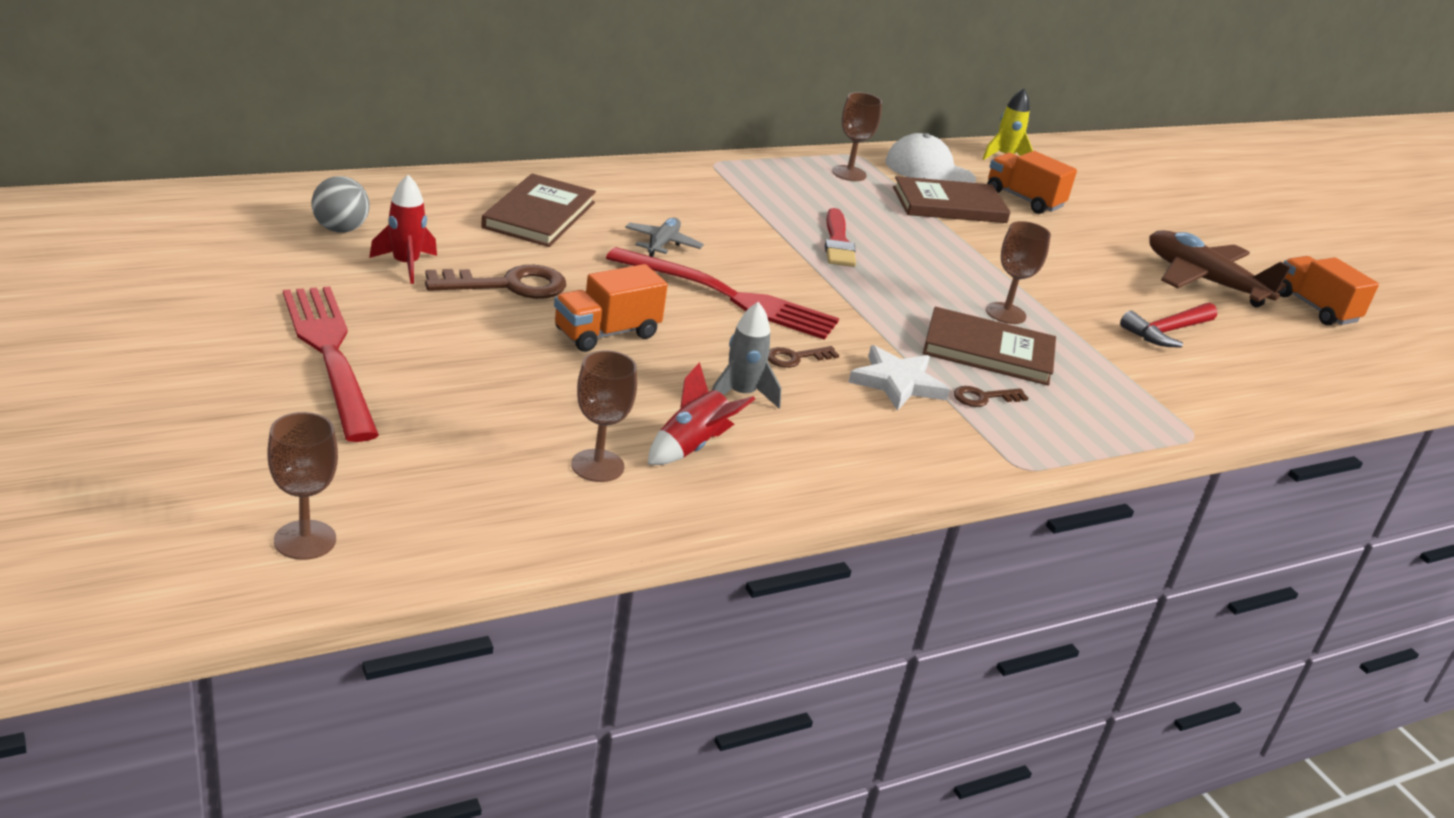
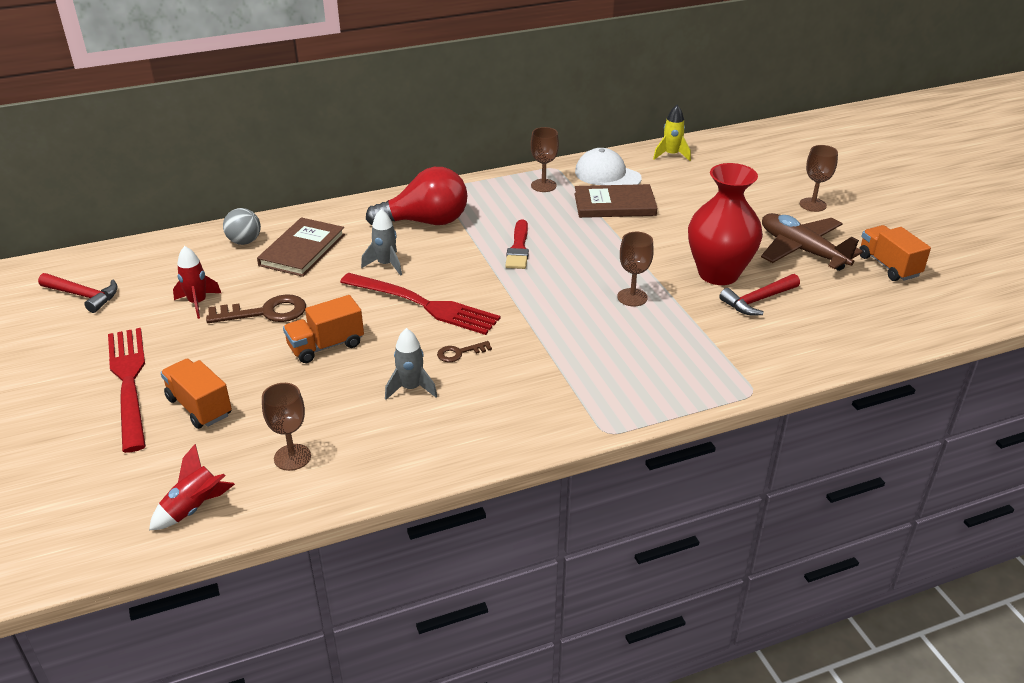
camera: 10 degrees right, 5 degrees up
(231, 240) = (83, 296): none -> red hammer
(305, 540) = (79, 533): brown goblet -> brown goblet (813, 205)
(340, 229) = (159, 278): grey ball -> grey ball (244, 241)
(662, 244) = (386, 264): grey plane -> grey rocket
(691, 447) = (363, 436): red rocket -> red rocket (194, 508)
(703, 199) = (426, 222): none -> red light bulb
(897, 383) = (531, 367): white star -> none
(983, 397) = (594, 374): brown key -> none
(988, 351) = (609, 332): brown book -> none
(1023, 199) = (675, 192): orange truck -> orange truck (199, 407)
(1107, 297) = (718, 274): none -> red vase

